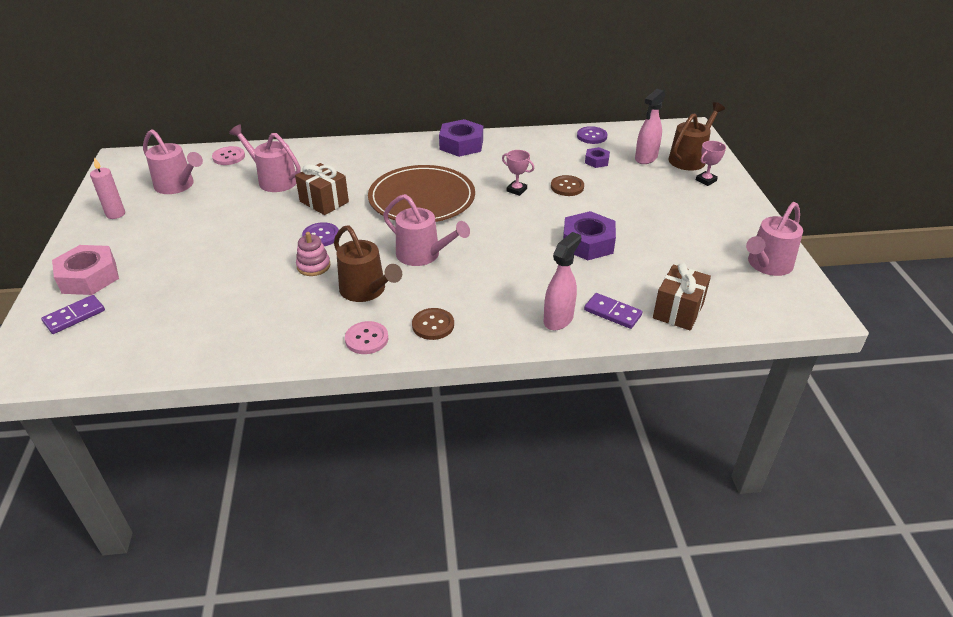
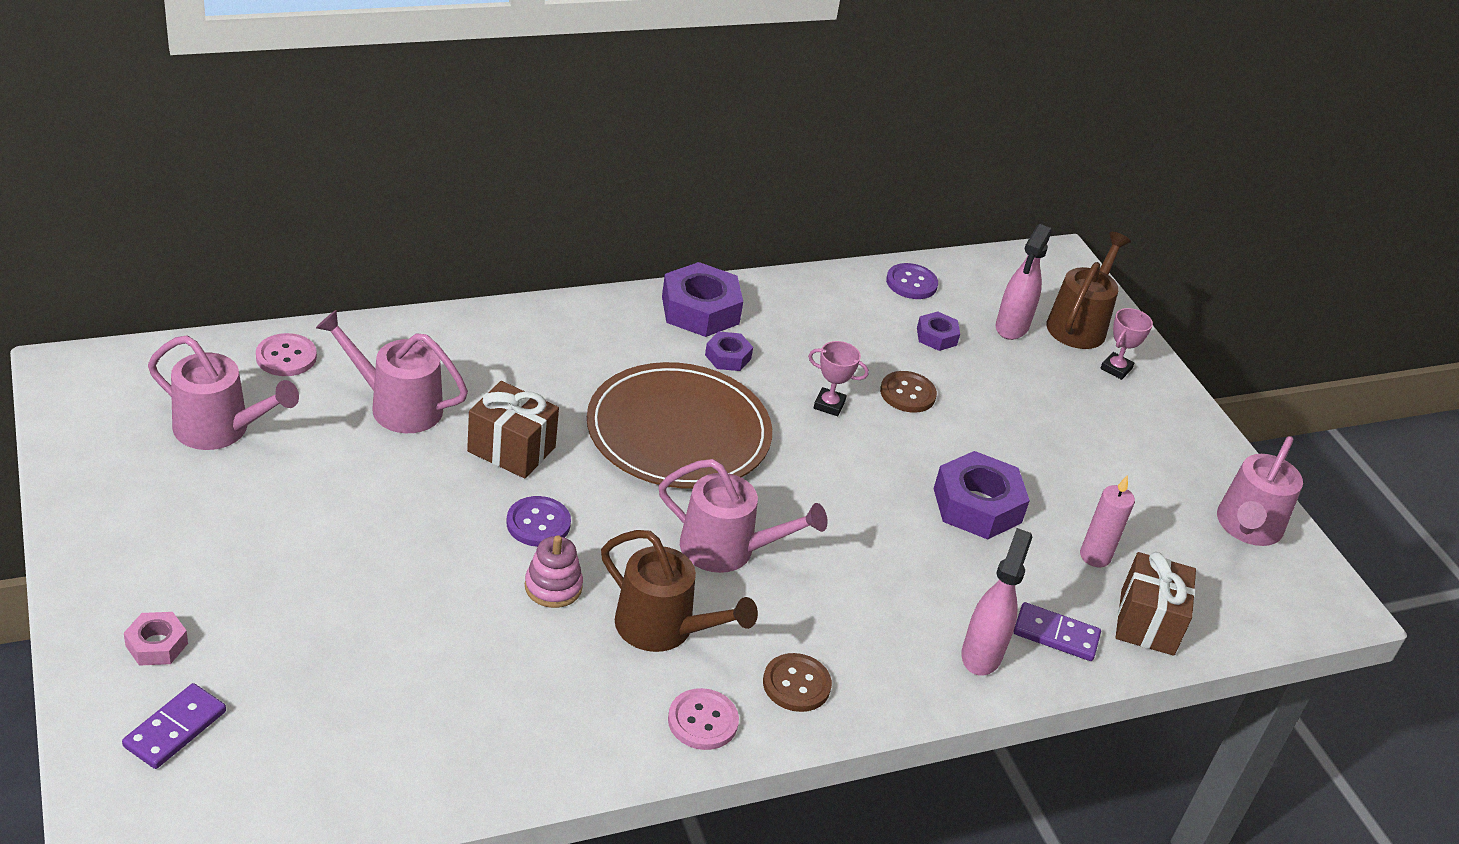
camera: 20 degrees left, 0 degrees up
(89, 277) = (156, 644): pink nut -> pink nut, size x0.53
(115, 214) = (132, 502): pink candle -> pink candle (1095, 556)
(467, 166) = (728, 357): none -> purple nut

